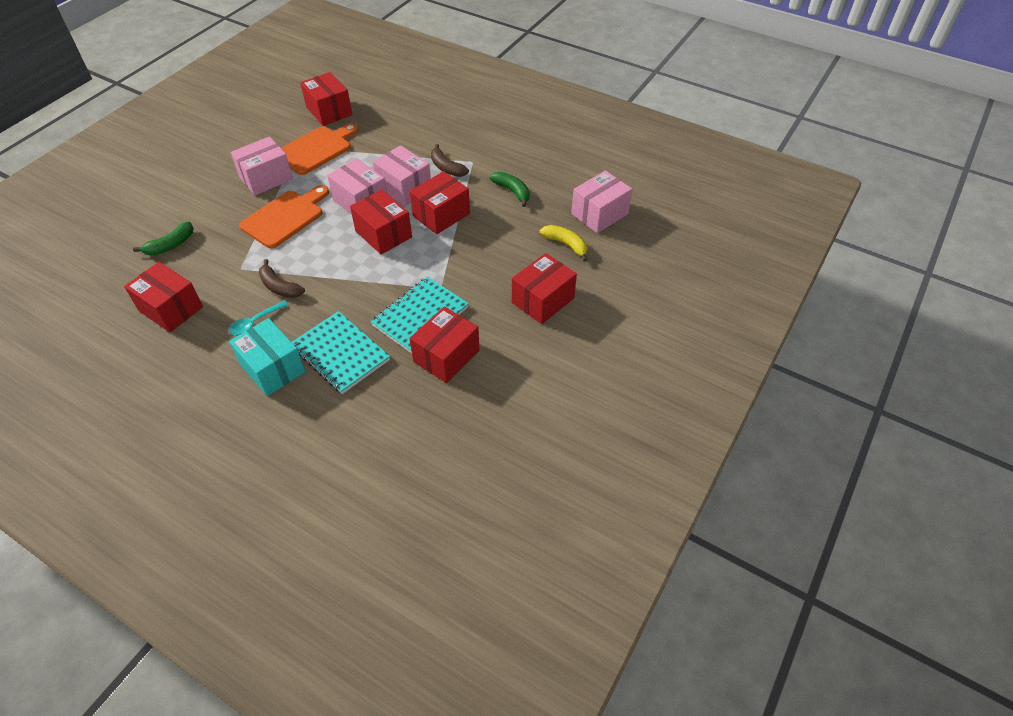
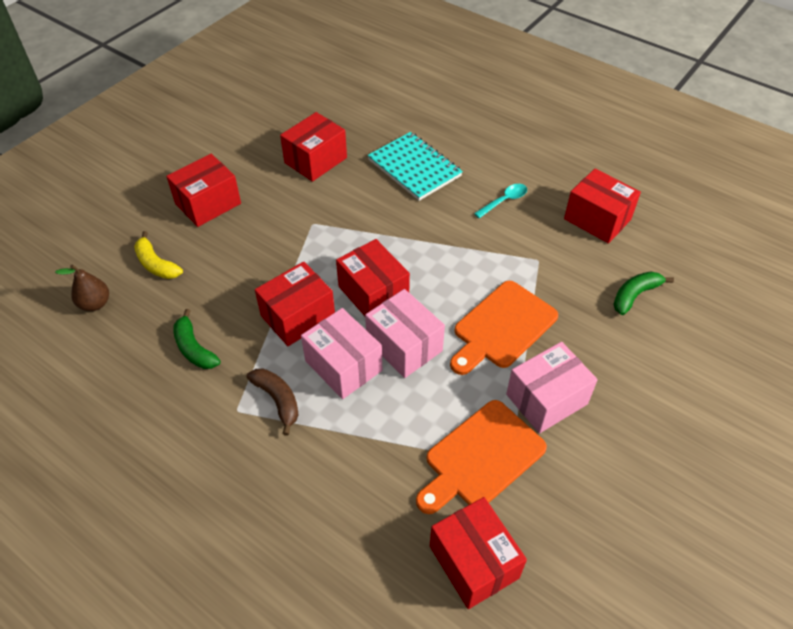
camera: 175 degrees left, 0 degrees up
(272, 368) = (476, 160): turquoise box -> none
(279, 287) = (487, 235): brown banana -> none
(420, 316) = (336, 196): turquoise notebook -> none
(599, 214) = (95, 304): pink box -> brown pear

